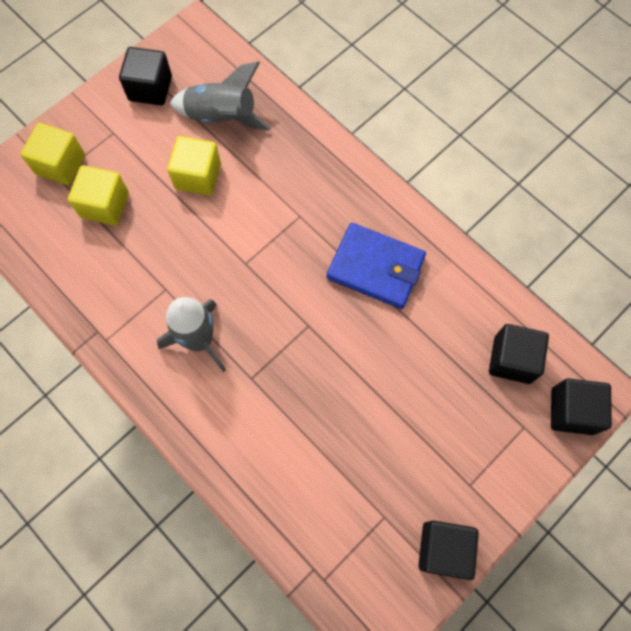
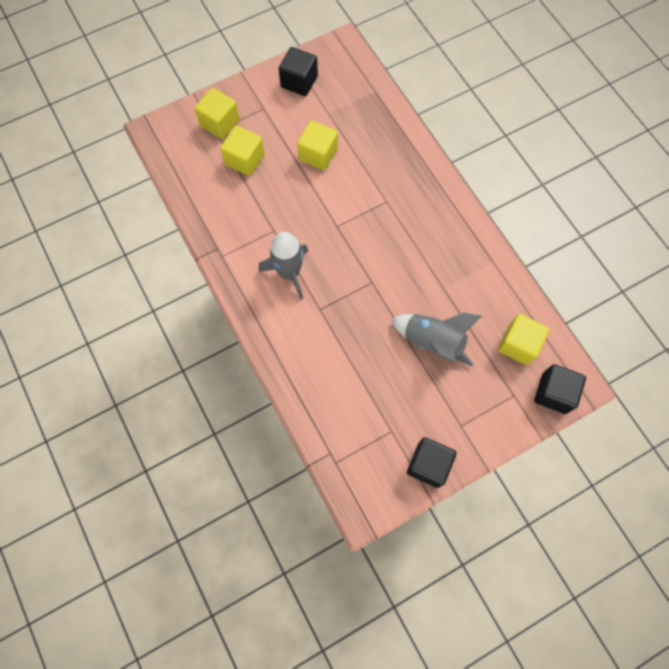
camera: 15 degrees right, 0 degrees up
(222, 117) = (347, 115): grey rocket -> grey rocket (432, 342)
(376, 267) = (433, 252): blue wallet -> none
(512, 360) = (518, 345): black cube -> yellow cube

